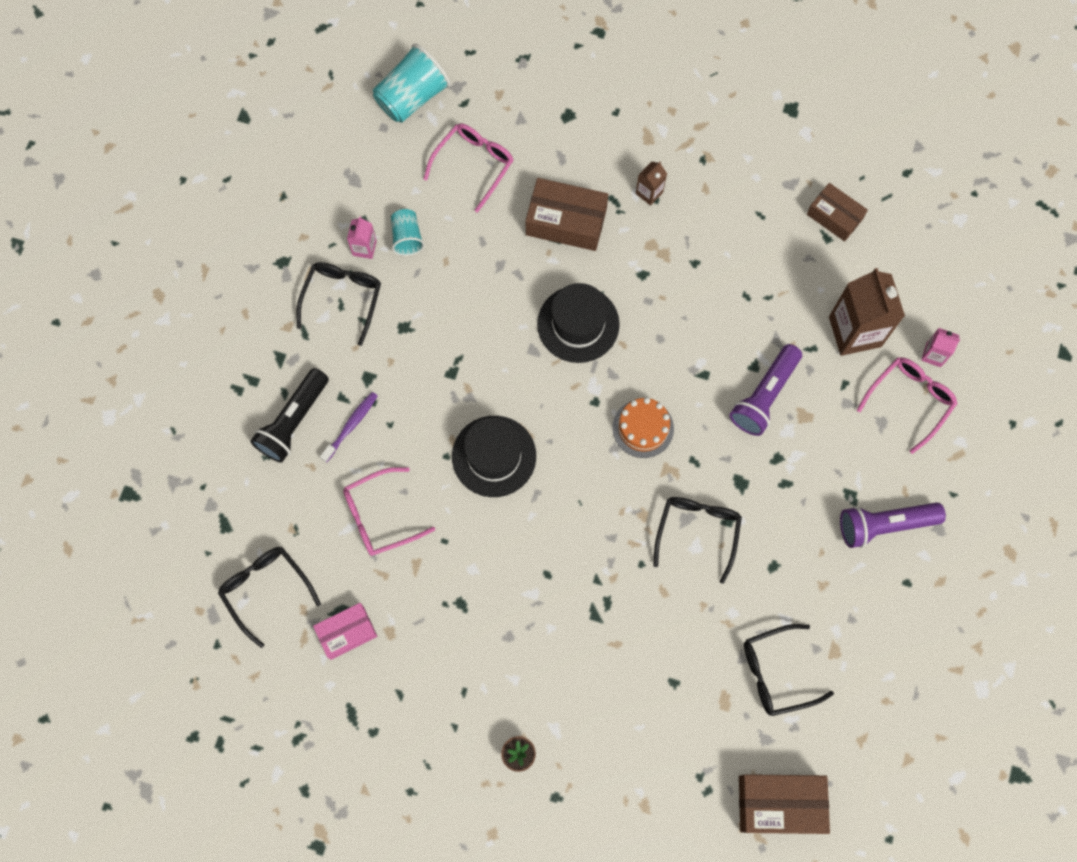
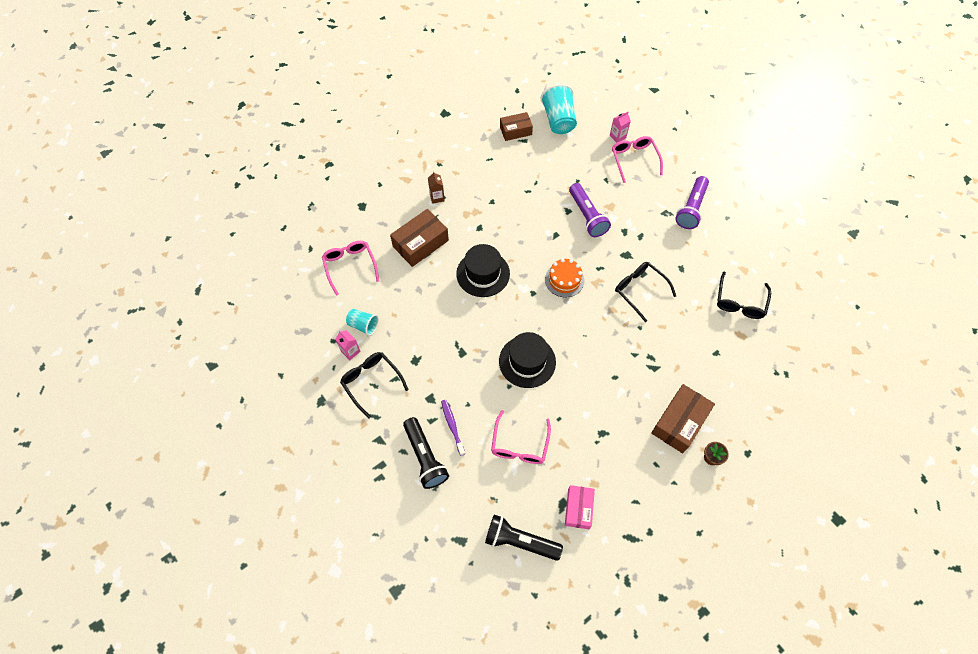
camera: 55 degrees left, 10 degrees down
(266, 590) = (520, 541): black glasses -> black flashlight
(412, 97) = (283, 271): turquoise cup -> turquoise cup (558, 120)
(780, 804) = (812, 344): brown box -> brown box (679, 422)
(855, 331) = (582, 159): brown carton -> none

